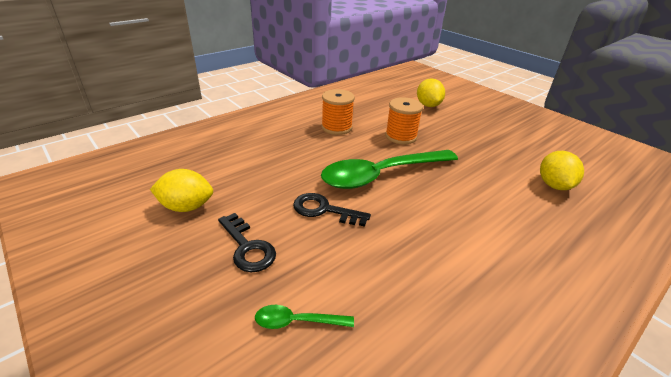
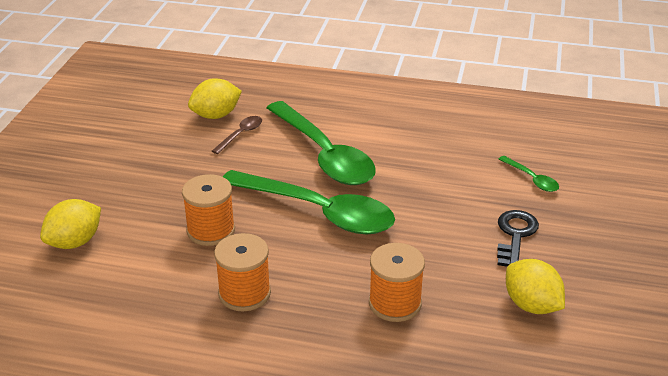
camera: 125 degrees left, 0 degrees up
(267, 161) = (395, 303): none -> orange spool
(324, 210) = (418, 220): black key -> none
(454, 209) = (324, 155): none -> green spoon
(514, 185) = (241, 134): none -> brown spoon

